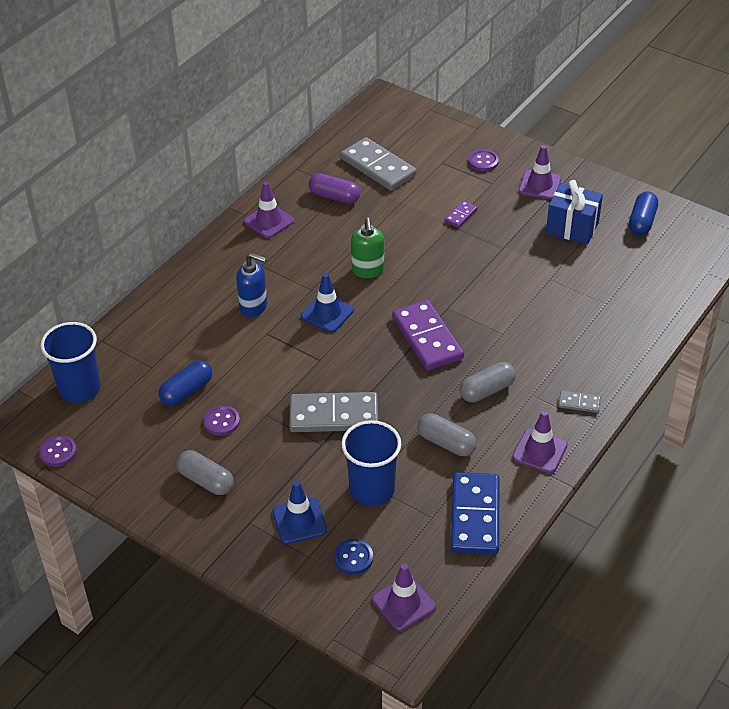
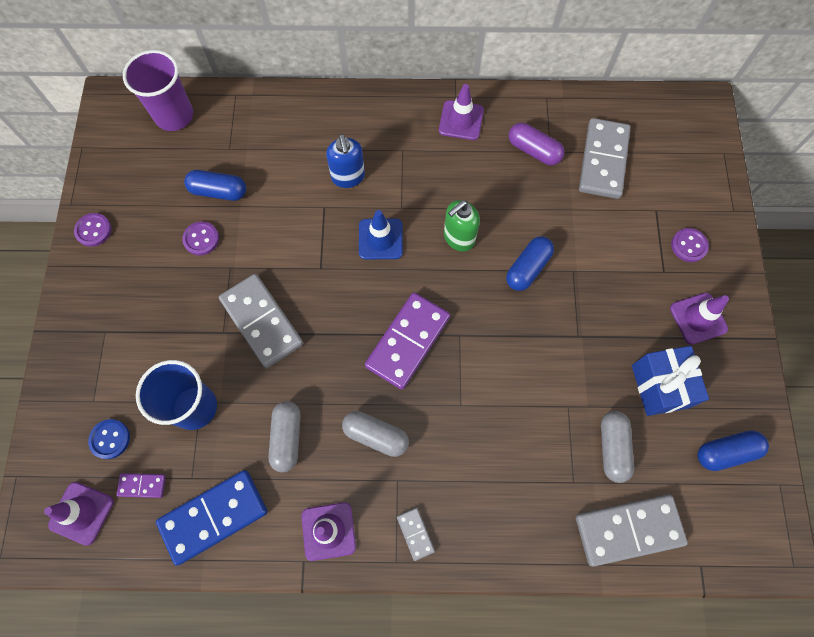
camera: 55 degrees right, 25 degrees up
(58, 452) = (100, 146): purple button -> purple button (93, 230)
(79, 388) = (174, 115): blue cup -> purple cup
(206, 481) = (130, 270): grey capsule -> grey capsule (612, 448)
(299, 521) = (127, 369): blue traffic cone -> none
(334, 197) = (534, 150): purple capsule -> purple capsule turned 45 degrees counterclockwise
(427, 247) = (527, 268): none -> blue capsule
(460, 215) = (594, 272): purple domino -> purple domino (142, 485)
(658, 293) = (628, 530): none -> grey domino

